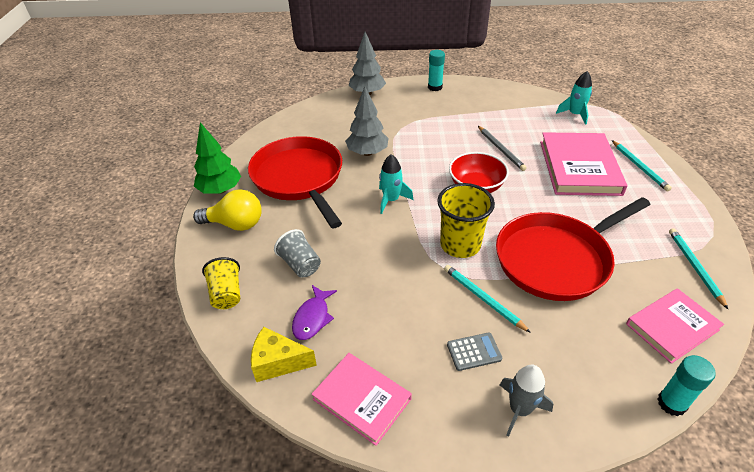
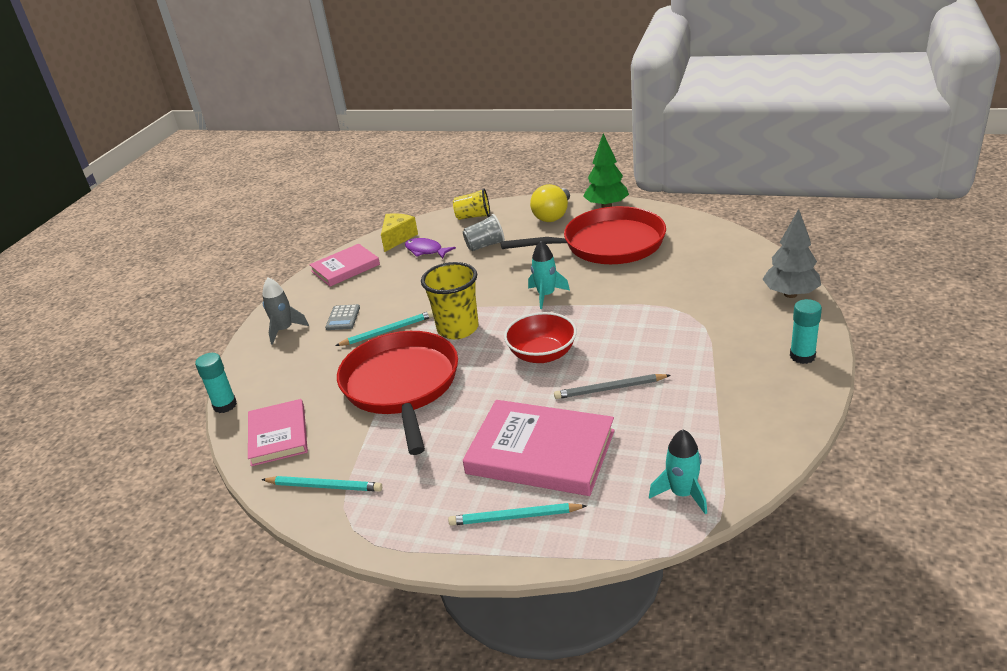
camera: 110 degrees right, 10 degrees down
(367, 153) = (640, 286): grey tree -> none

